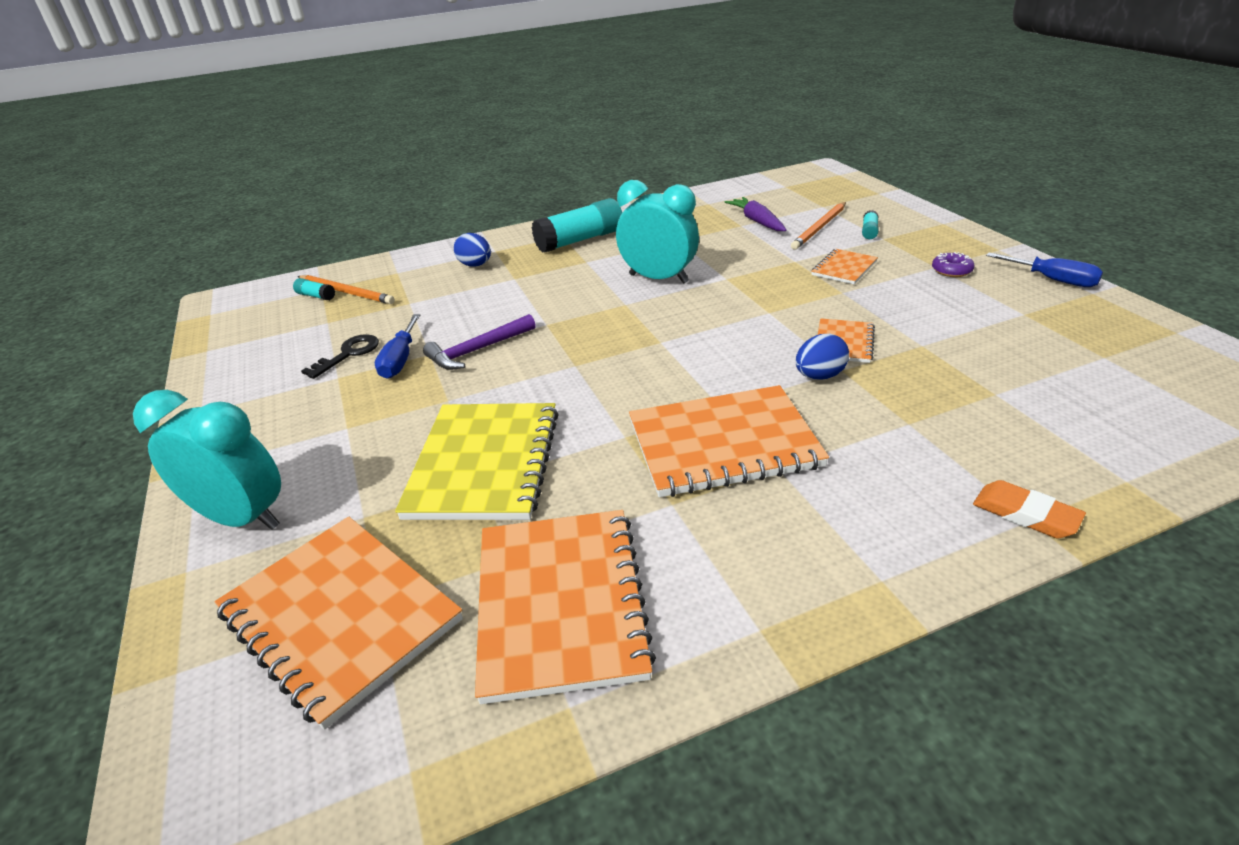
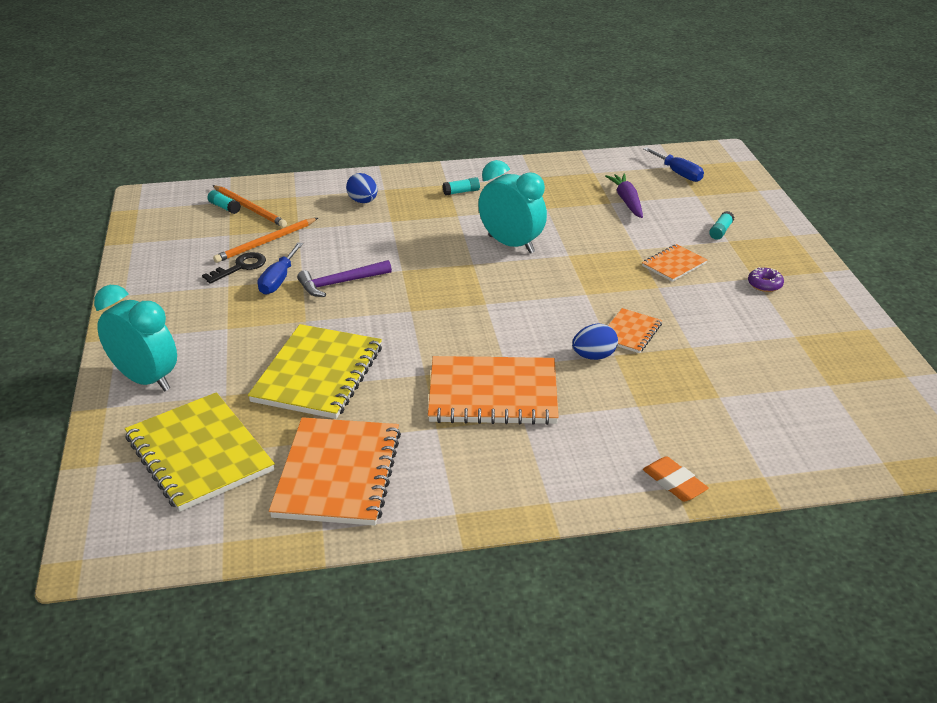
camera: 10 degrees right, 0 degrees up
(340, 616) = (199, 454): orange notebook -> yellow notebook
(580, 240) = (461, 192): turquoise glue stick -> turquoise glue stick, size x0.44
(819, 228) = (678, 219): orange pencil -> orange pencil (265, 242)
(1053, 280) = (845, 310): blue screwdriver -> blue screwdriver (678, 173)

